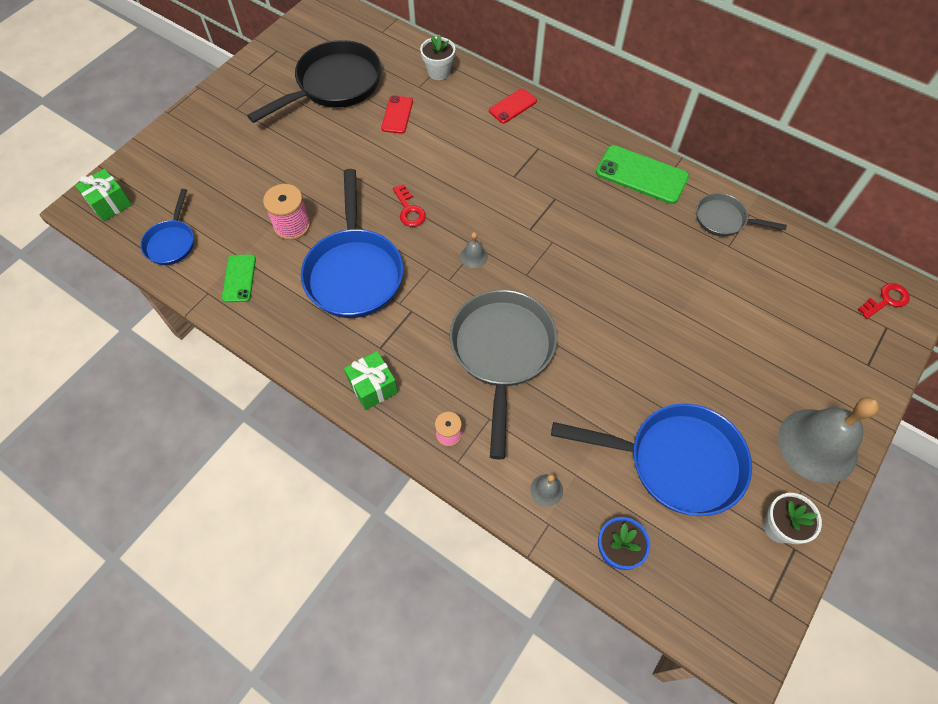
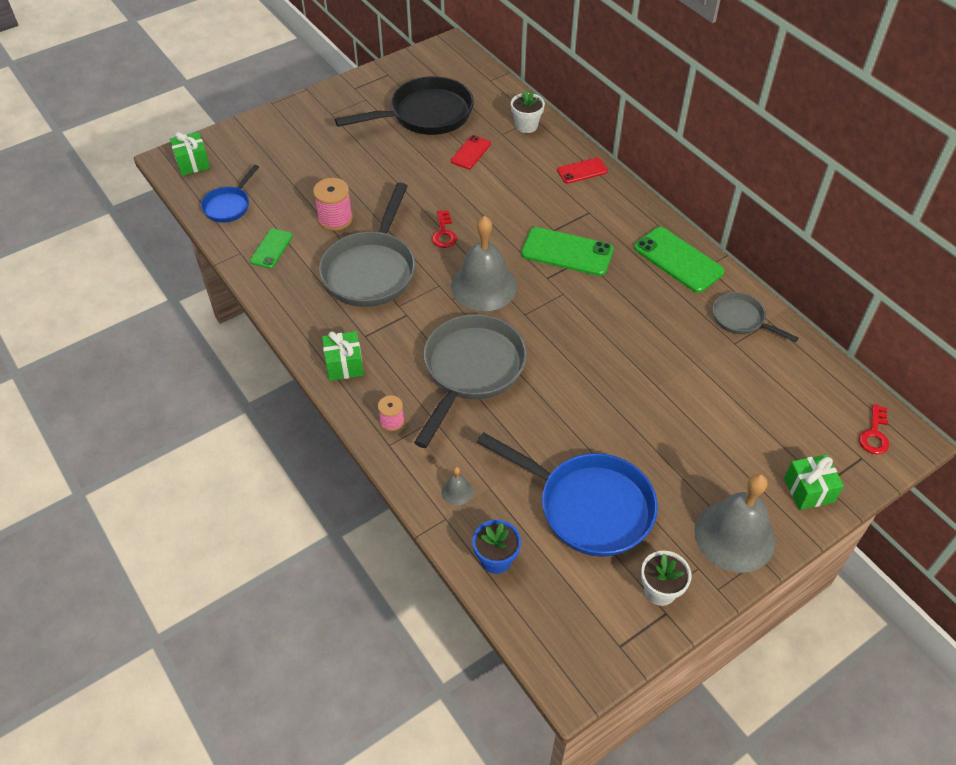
camera: 20 degrees right, 10 degrees down
(354, 272) = (371, 270): blue pan -> grey pan
(474, 256) = (484, 286): grey bell -> grey bell, size x2.46
(536, 196) = (567, 252): none -> green phone
(858, 375) = (808, 490): none -> green gift
(886, 300) = (874, 434): red key -> red key turned 120 degrees clockwise

